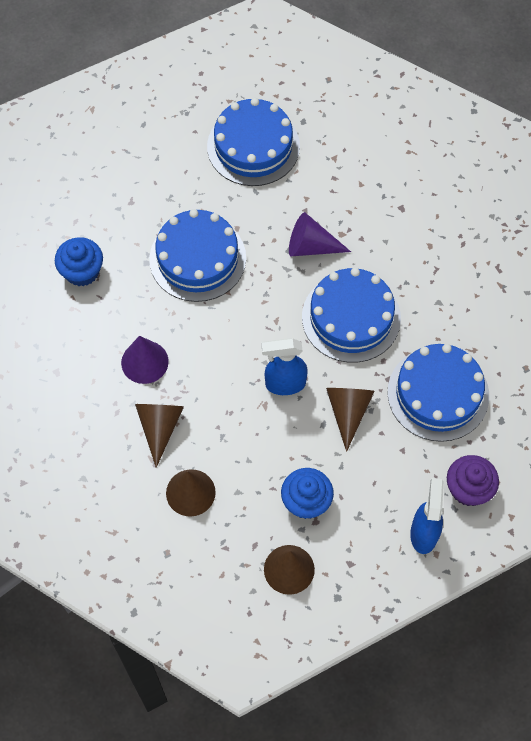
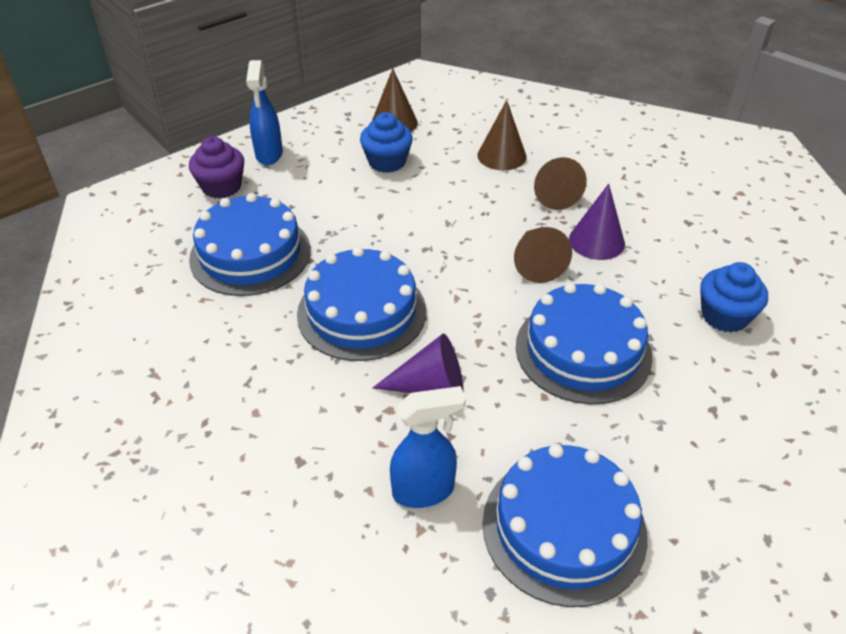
camera: 170 degrees right, 20 degrees down
(284, 384) = (430, 241): blue spray bottle -> blue spray bottle (424, 491)
(348, 412) = (353, 227): brown cone -> brown cone (536, 263)

